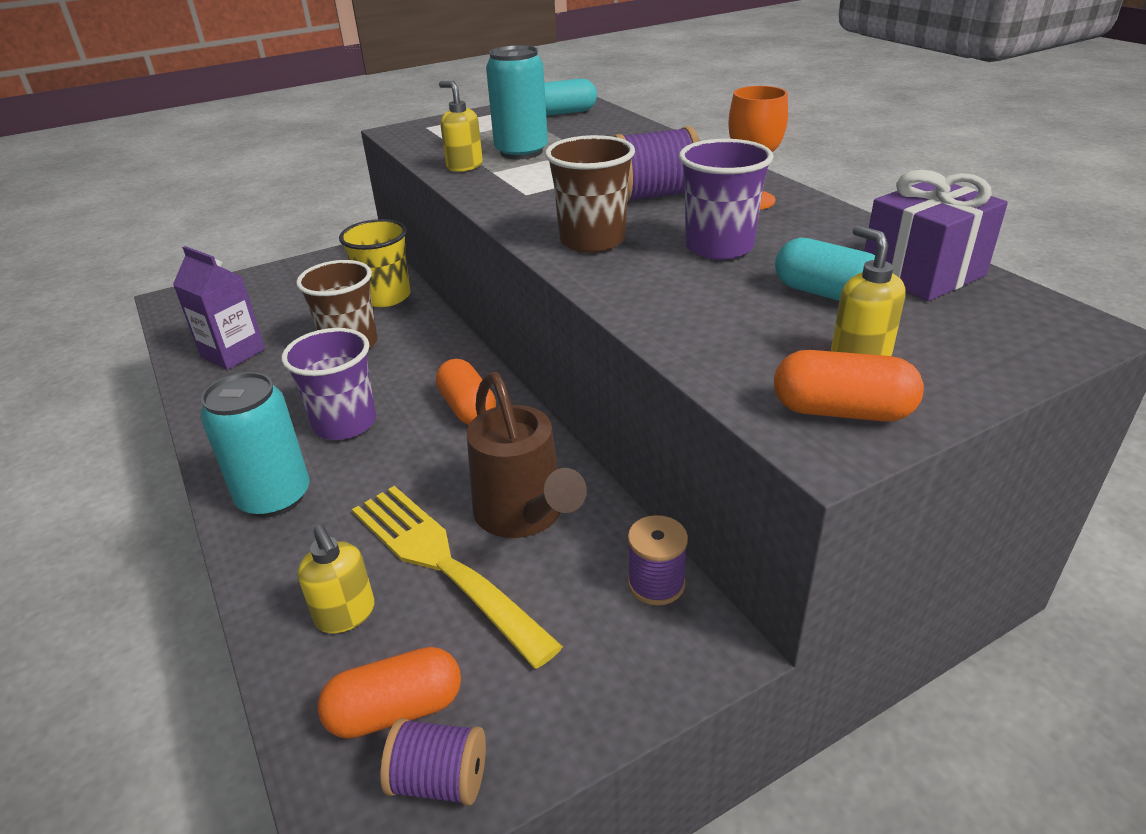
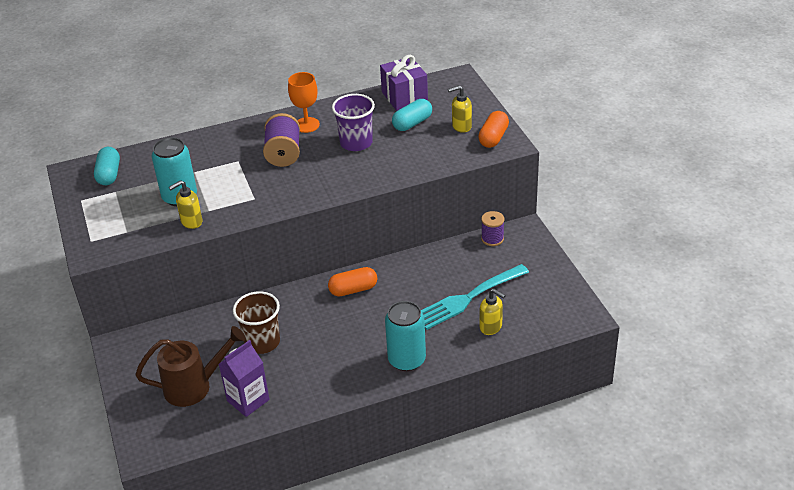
camera: 80 degrees left, 5 degrees up
(345, 423) = (350, 338): purple cup -> none
(346, 615) = (491, 327): yellow soap dispenser -> yellow soap dispenser turned 60 degrees clockwise
(385, 297) = (204, 328): yellow cup -> none
(396, 710) = (540, 310): orange capsule -> none
(440, 779) = (569, 298): purple spool -> none
(442, 563) = (467, 298): yellow fork -> turquoise fork
(524, 516) = (444, 272): brown watering can -> brown watering can (195, 386)
(592, 240) = (330, 179): brown cup -> none

